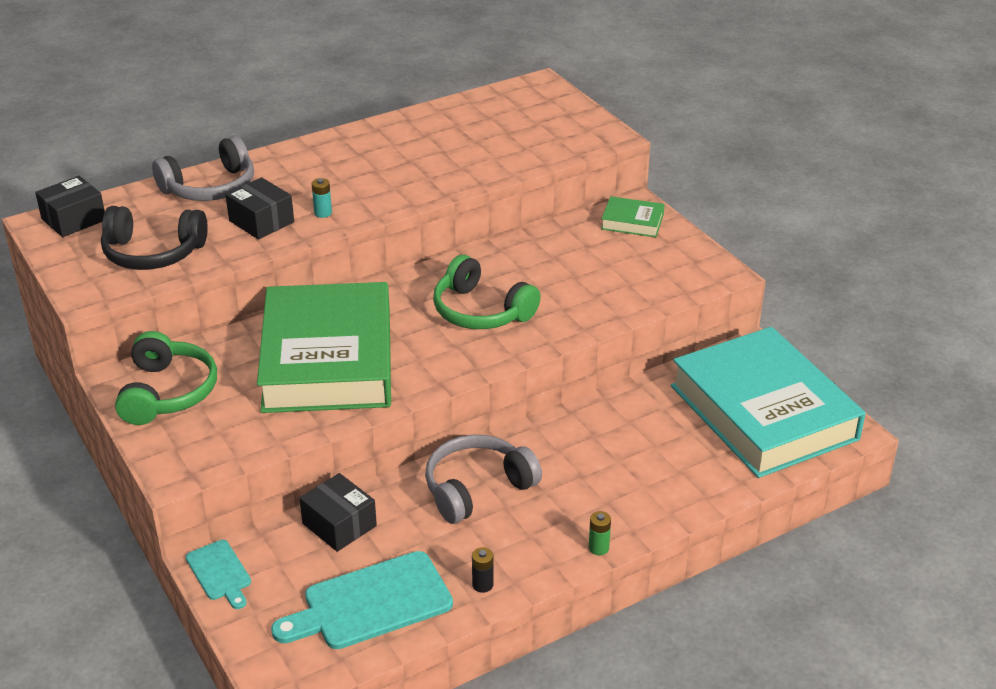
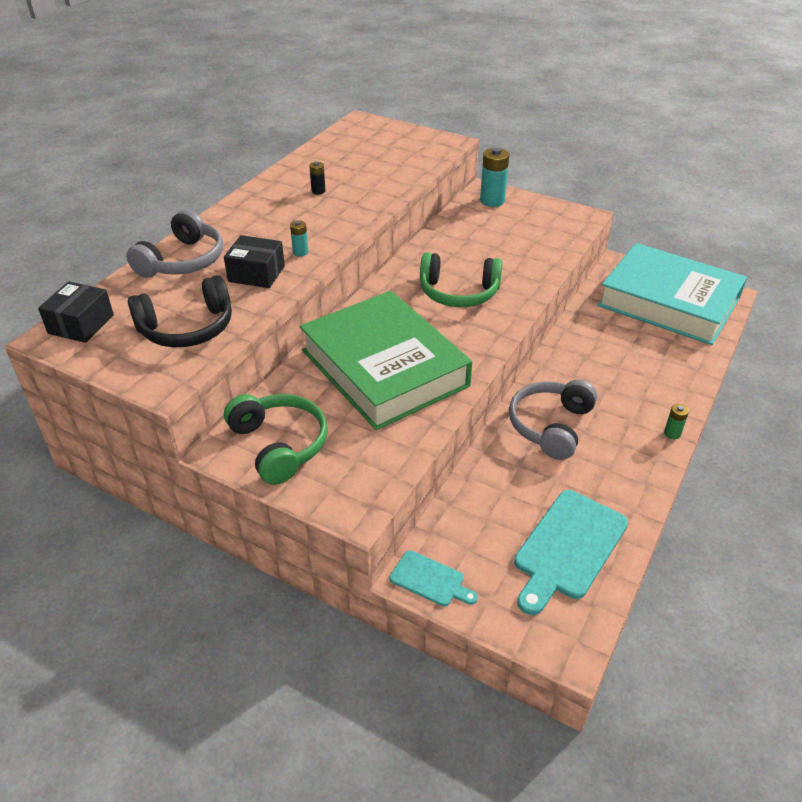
camera: 30 degrees left, 5 degrees up
(339, 524) = (482, 497): black box -> none
(482, 585) = (628, 495): black battery -> black battery (318, 191)
(632, 222) = (492, 201): green book -> turquoise battery

